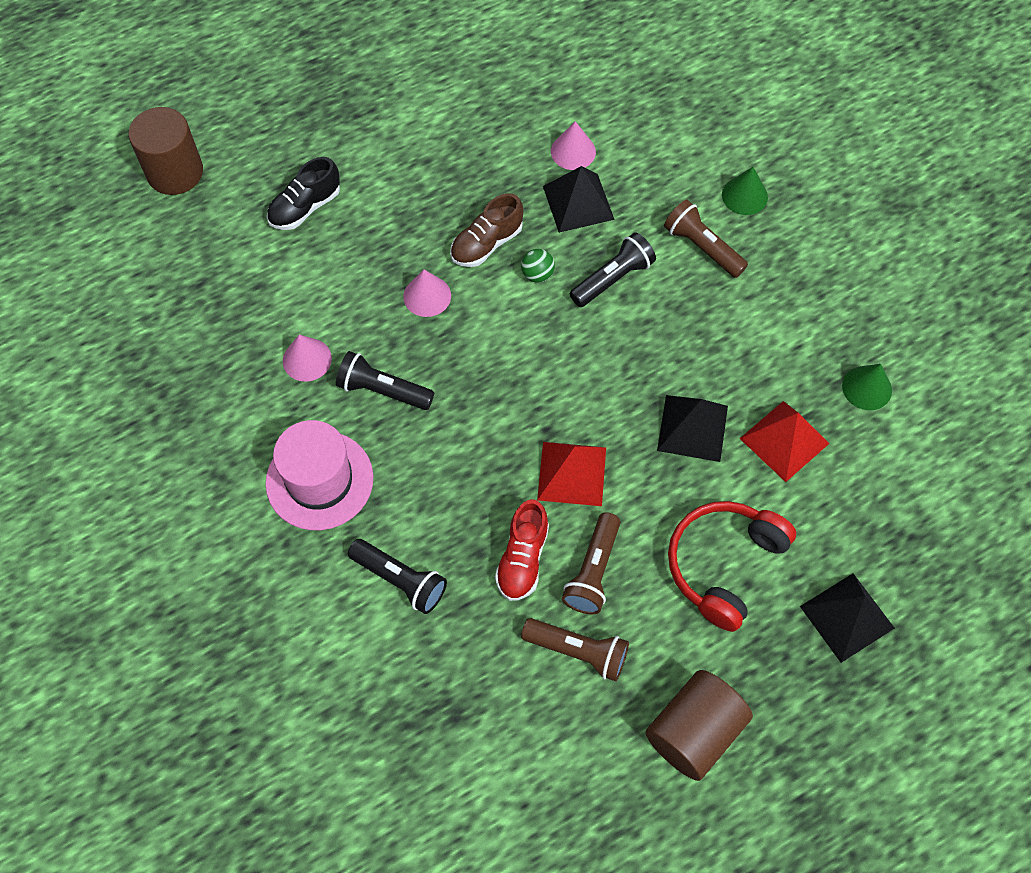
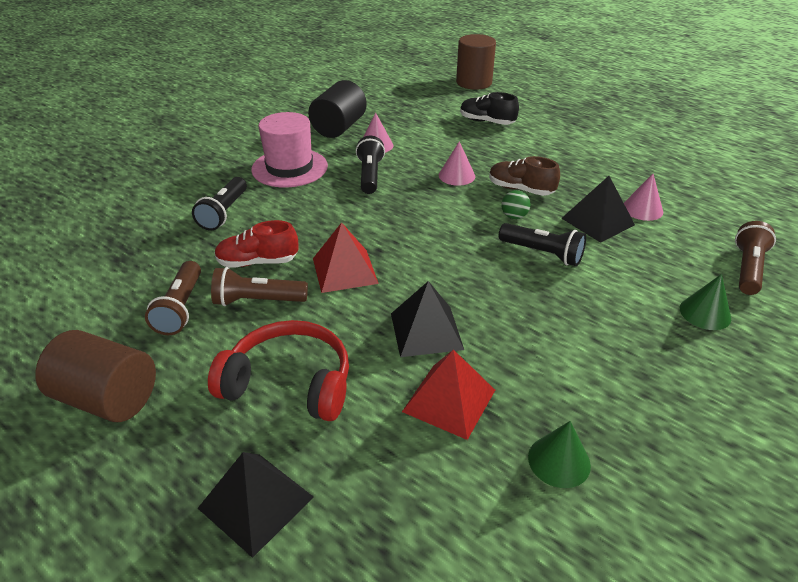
camera: 70 degrees right, 25 degrees down
(231, 390) = (339, 127): none -> black cylinder
(702, 247) = (620, 297): brown flashlight -> brown flashlight (747, 268)

